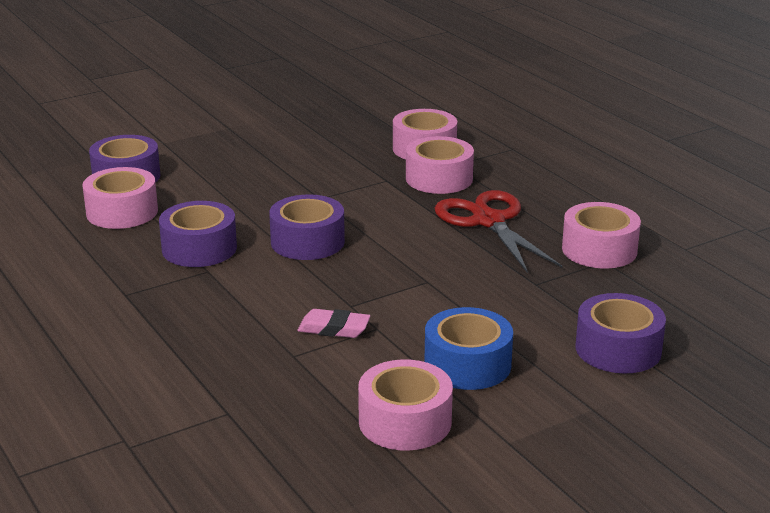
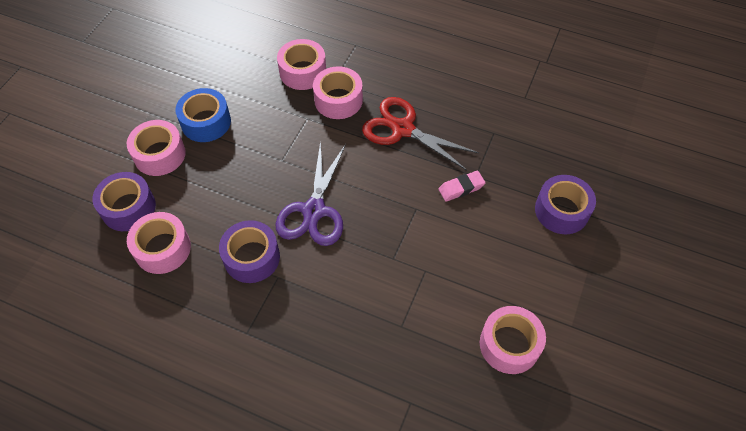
camera: 35 degrees left, 30 degrees up
(307, 242) = (314, 211): purple tape -> purple scissors
(334, 329) = (403, 287): pink eraser -> pink eraser (461, 188)
(467, 364) = (500, 273): blue tape -> blue tape (206, 122)
(599, 250) = (483, 124): pink tape -> pink tape (159, 155)

